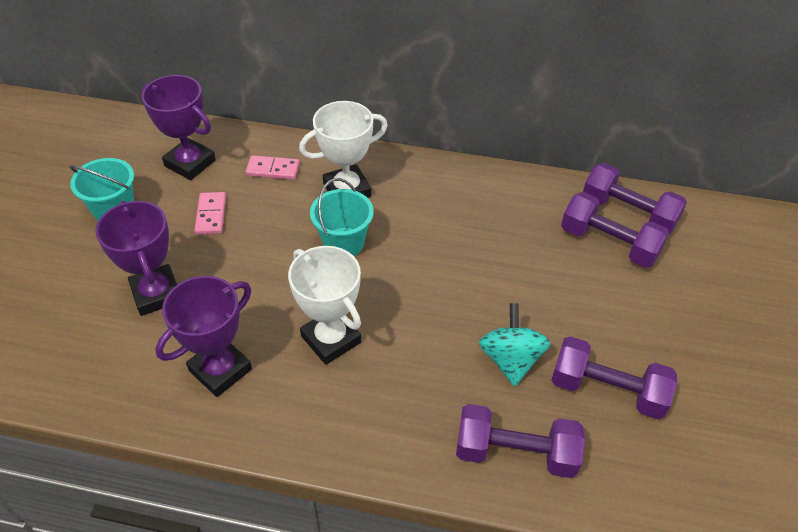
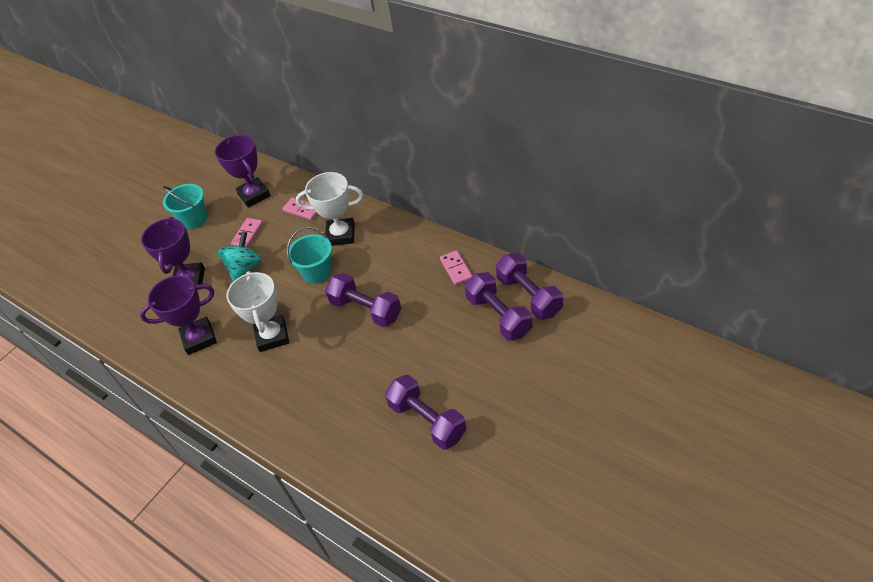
camera: 30 degrees right, 0 degrees up
(510, 359) = (376, 381): turquoise spinning top -> turquoise spinning top (245, 268)
(515, 453) = (340, 443): purple dumbbell -> purple dumbbell (366, 309)
(522, 201) = (456, 269): none -> pink domino

